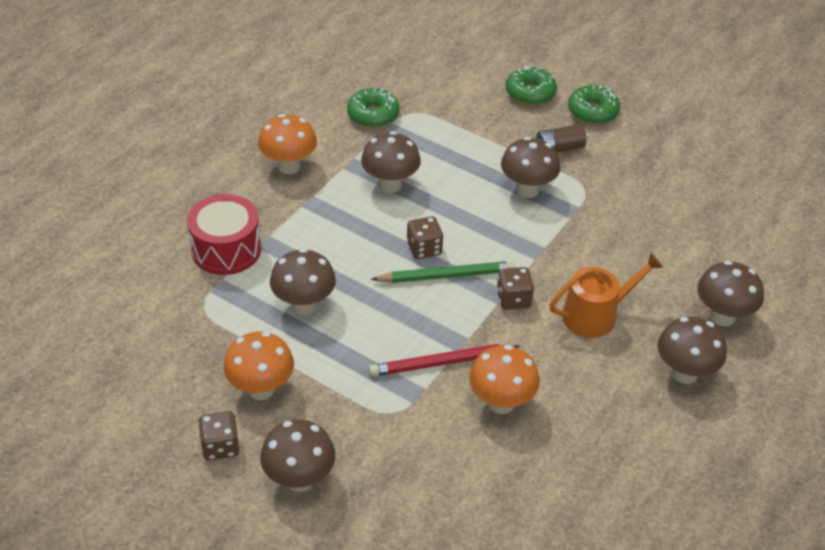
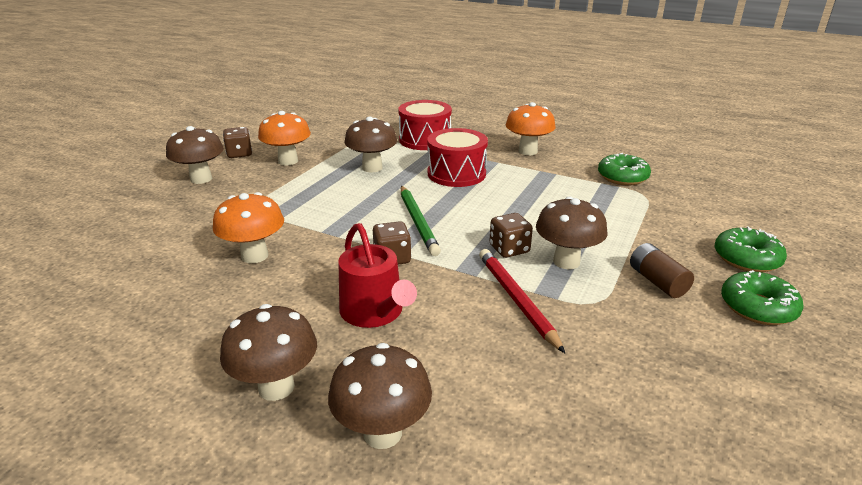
camera: 85 degrees right, 15 degrees down
(337, 233) = (456, 174): none -> red drum
(390, 184) = (530, 190): brown mushroom -> none
(424, 249) = (451, 210): brown dice -> brown dice (509, 249)
(441, 363) = (307, 225): red pencil -> red pencil (516, 299)
(596, 315) = (375, 312): orange watering can -> red watering can

